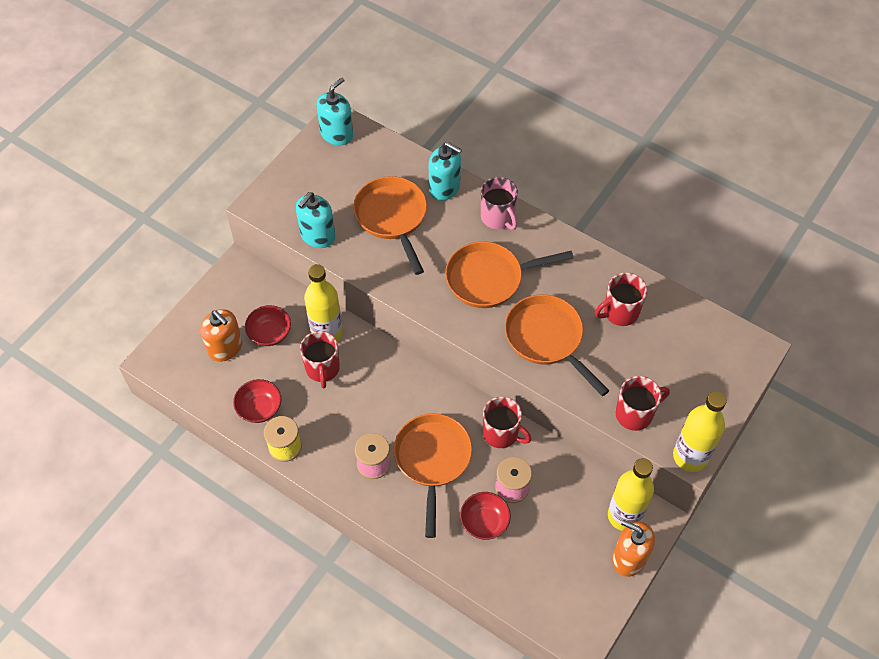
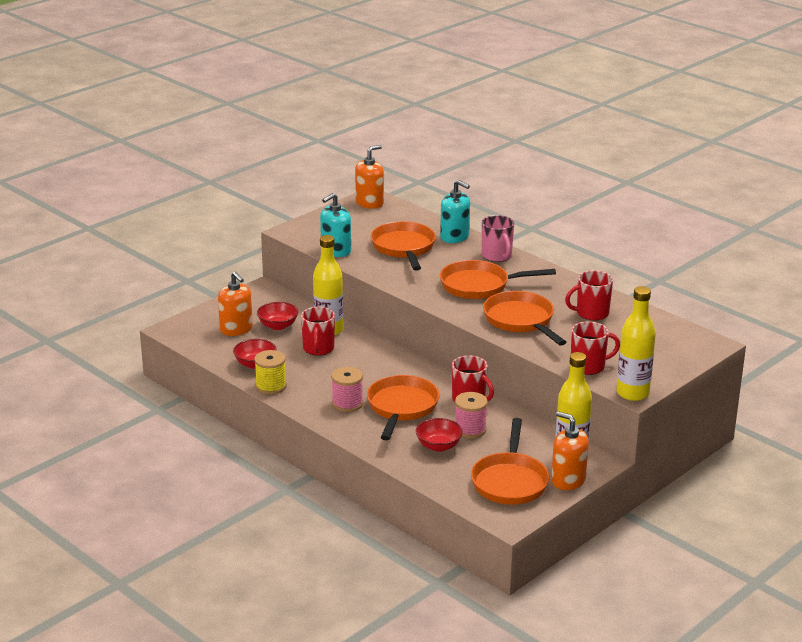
camera: 10 degrees right, 30 degrees down
(336, 134) = (369, 203): turquoise soap dispenser -> orange soap dispenser
(570, 570) = (510, 481): none -> orange pan

